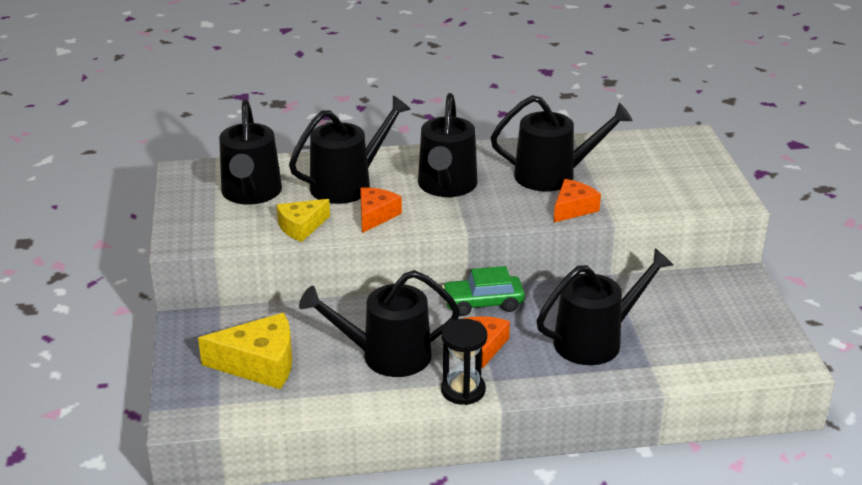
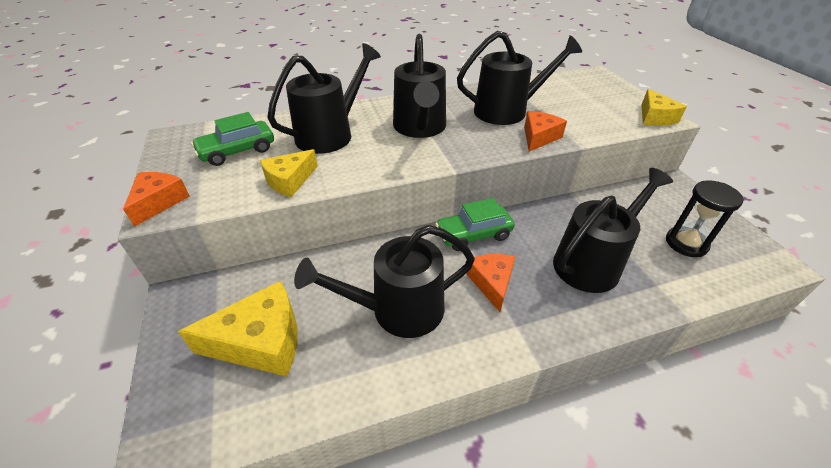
camera: 10 degrees left, 10 degrees up
(251, 193) = (237, 151): black watering can -> green car
(375, 215) = (362, 161): orange cheese -> orange cheese (159, 202)
(463, 390) = (490, 345): black hourglass -> black hourglass (686, 243)
(722, 198) = (655, 117): none -> yellow cheese

